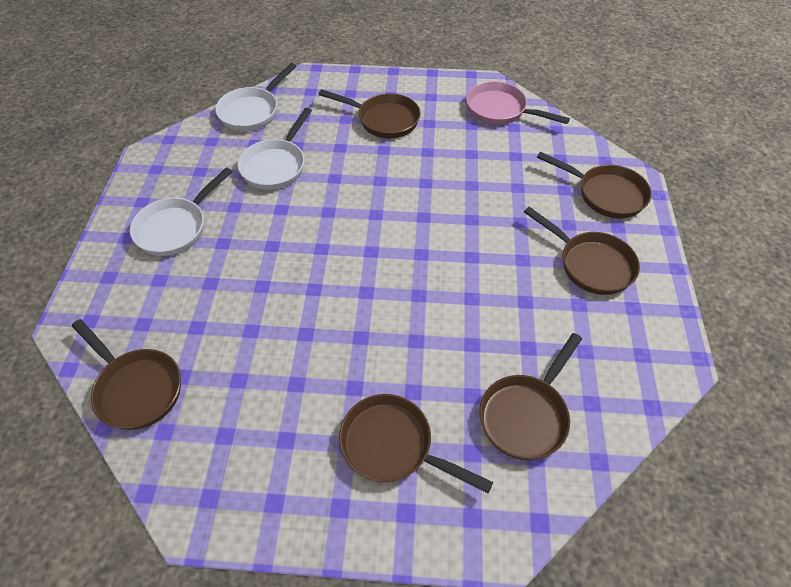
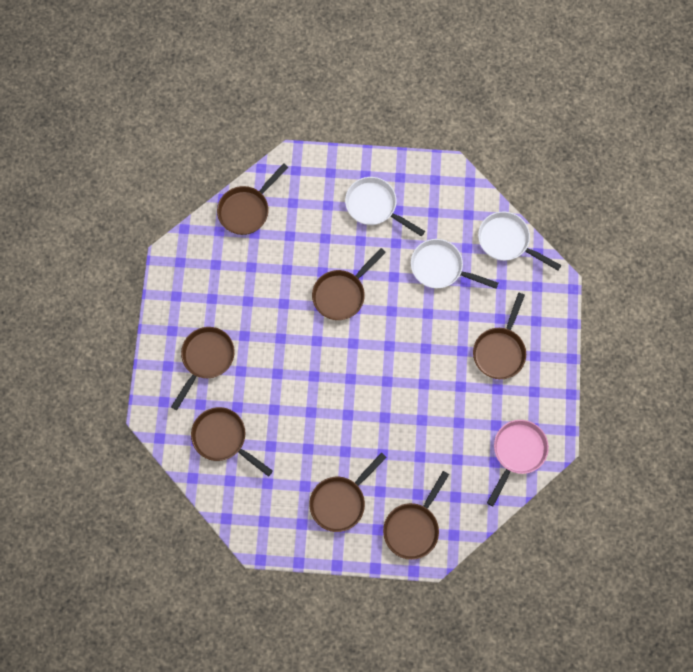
camera: 90 degrees right, 20 degrees up
(298, 263) = (342, 294): none -> brown pan

